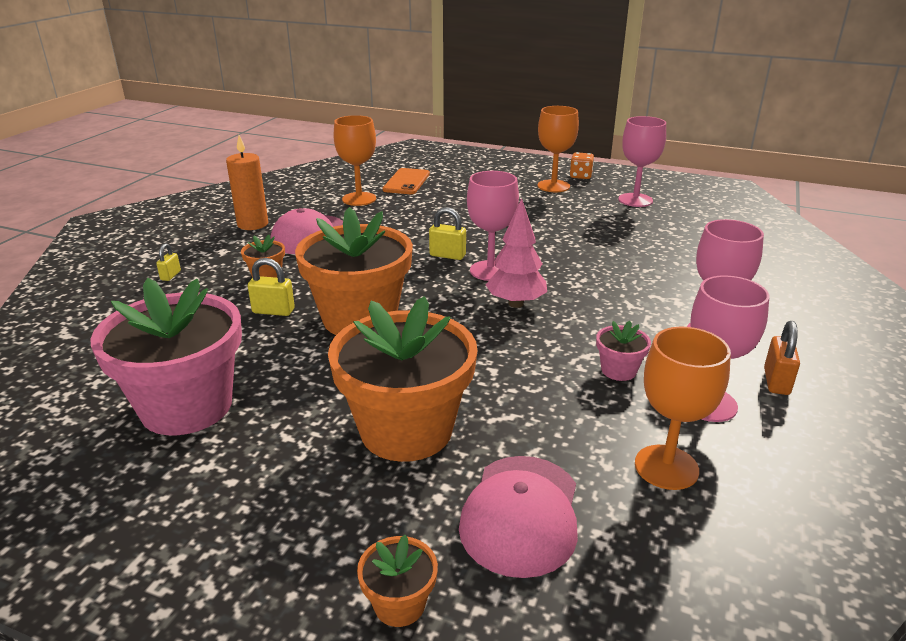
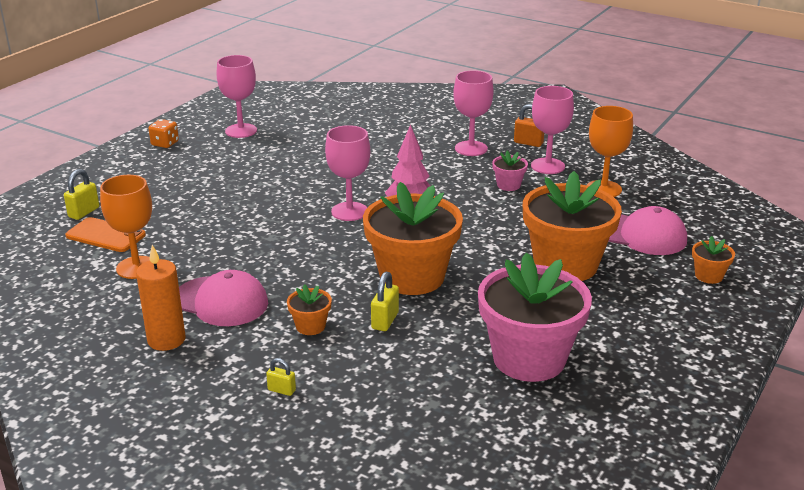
camera: 80 degrees left, 0 degrees up
(447, 255) = (310, 228): yellow padlock -> yellow padlock (84, 212)
(553, 186) = (181, 160): orange goblet -> none

